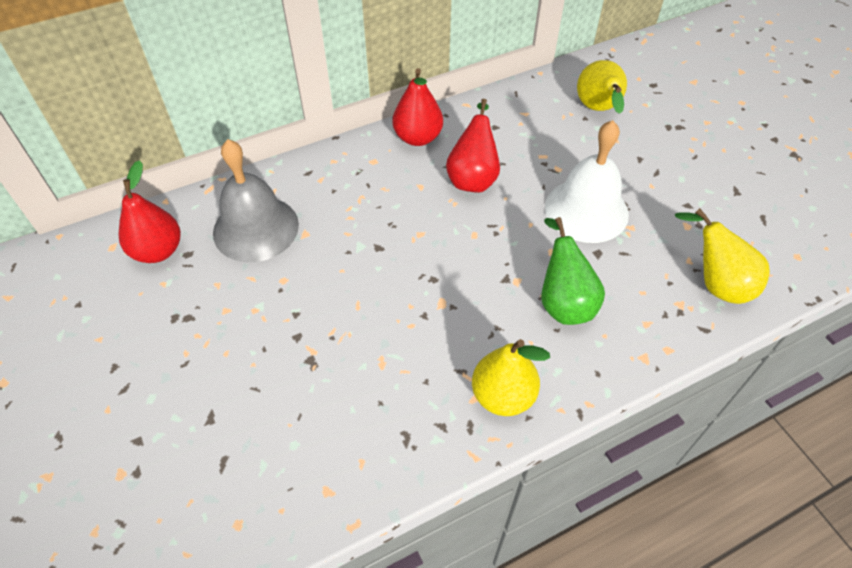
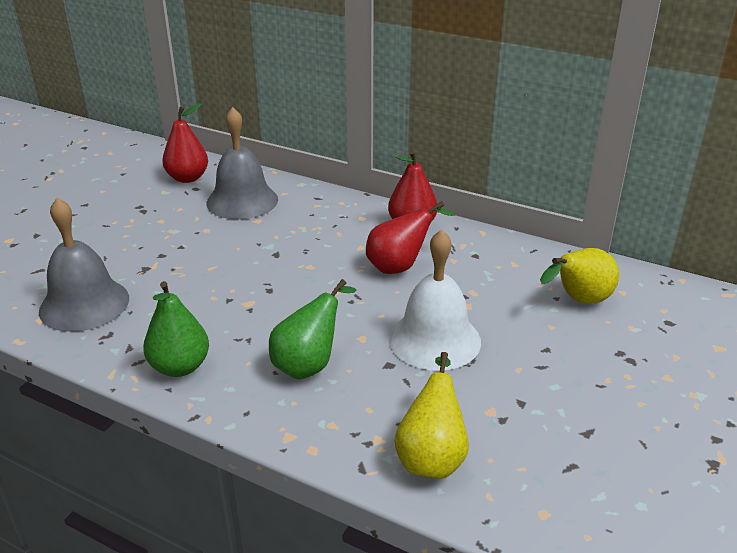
camera: 55 degrees right, 20 degrees down
(333, 439) = (84, 304): none -> grey bell
(503, 396) = (180, 367): yellow pear -> green pear

